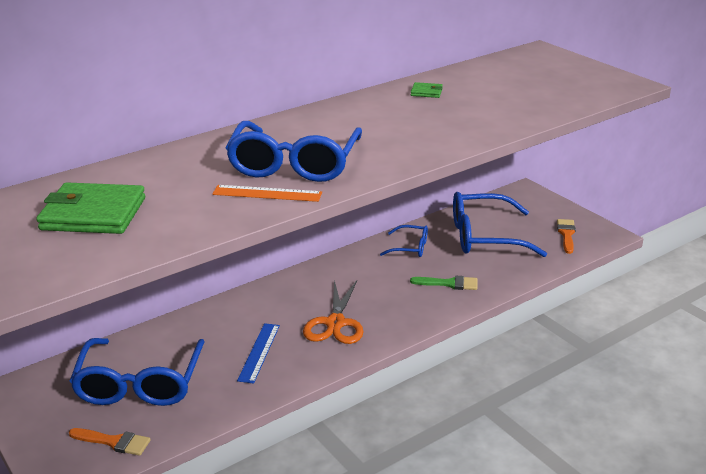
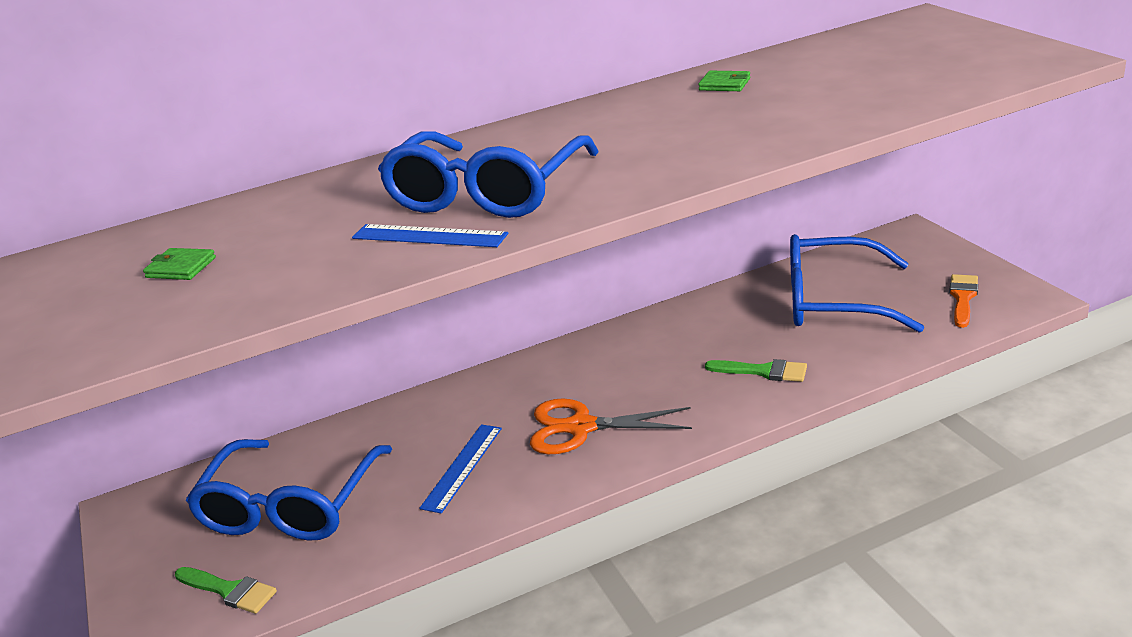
camera: 15 degrees right, 0 degrees up
(93, 214) = (181, 268): green wallet -> green wallet, size x0.44
(114, 442) = (229, 590): orange brush -> green brush
(267, 193) = (429, 236): orange ruler -> blue ruler
(335, 323) = (581, 427): orange scissors -> orange scissors turned 75 degrees clockwise
(410, 247) = (718, 317): blue glasses -> none

